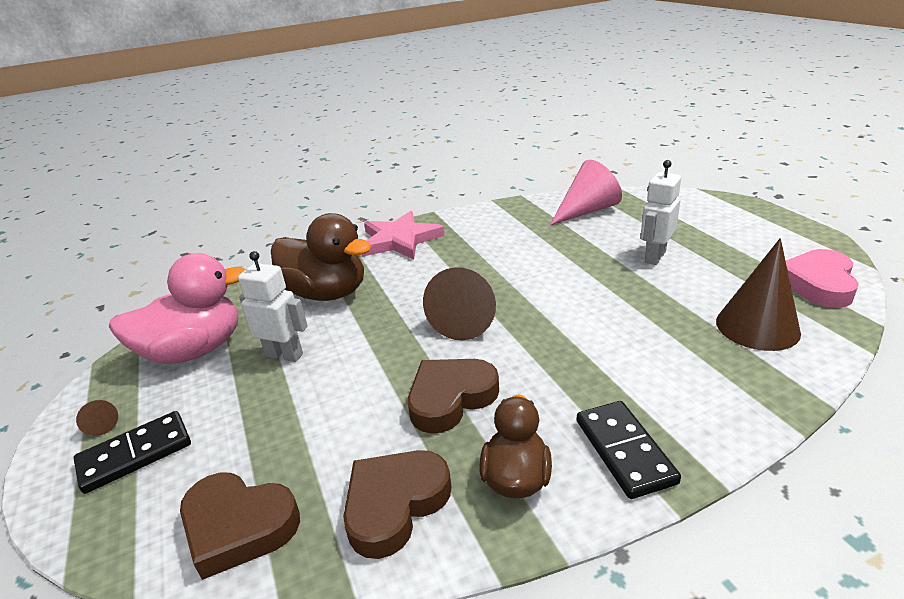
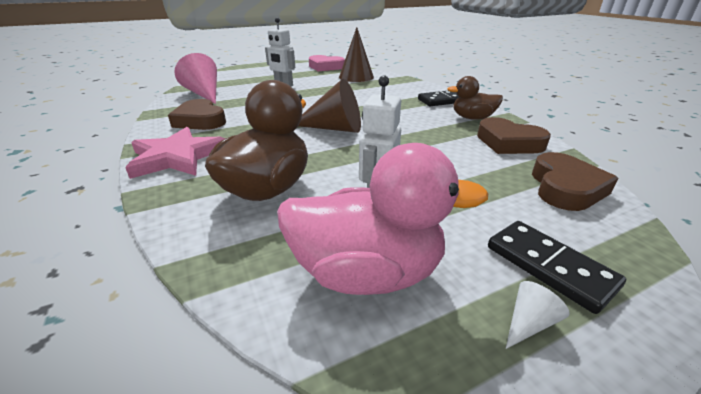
camera: 95 degrees left, 0 degrees up
(101, 423) = (528, 323): brown cone -> white cone
(194, 350) = (367, 272): pink duck -> pink duck turned 120 degrees clockwise
(450, 398) = (420, 131): brown heart -> brown heart (200, 120)

